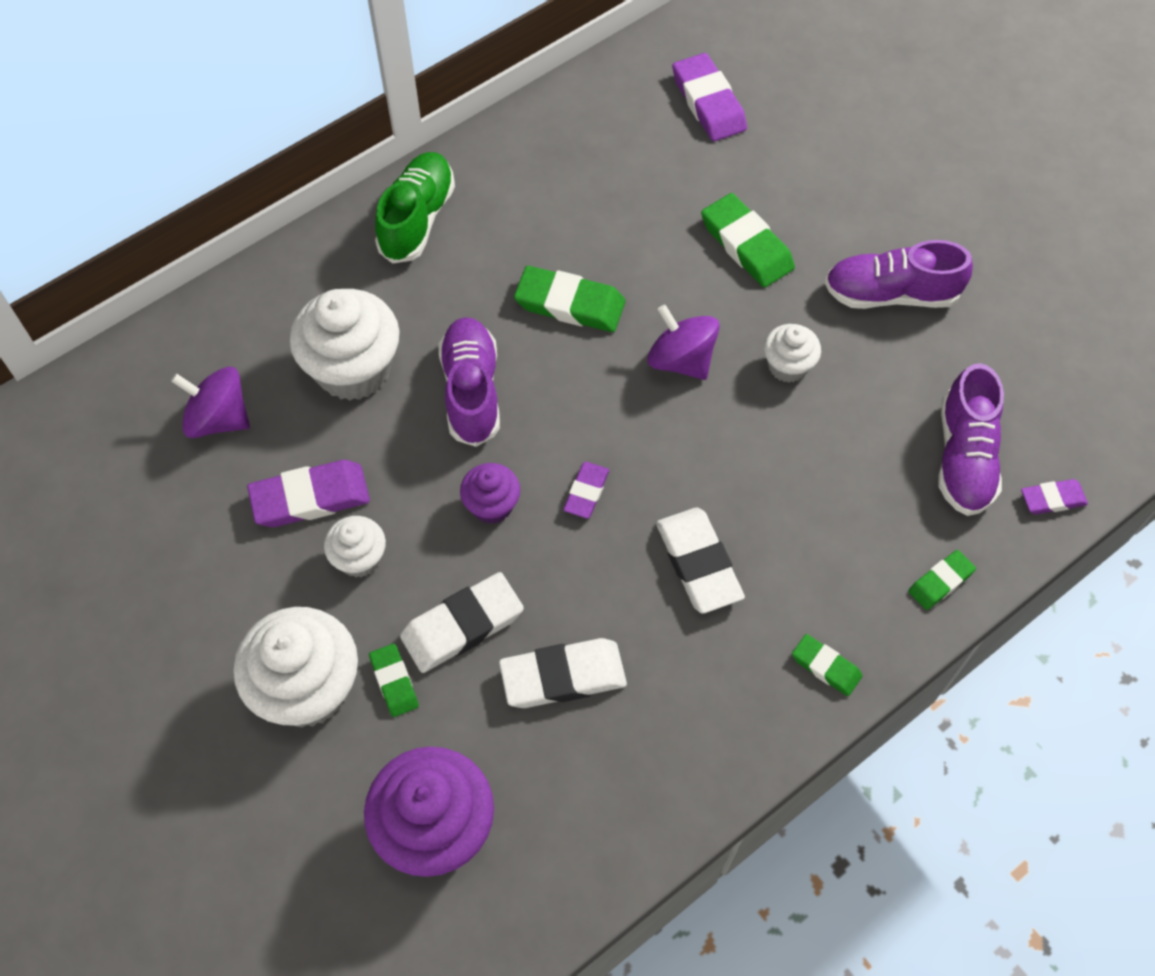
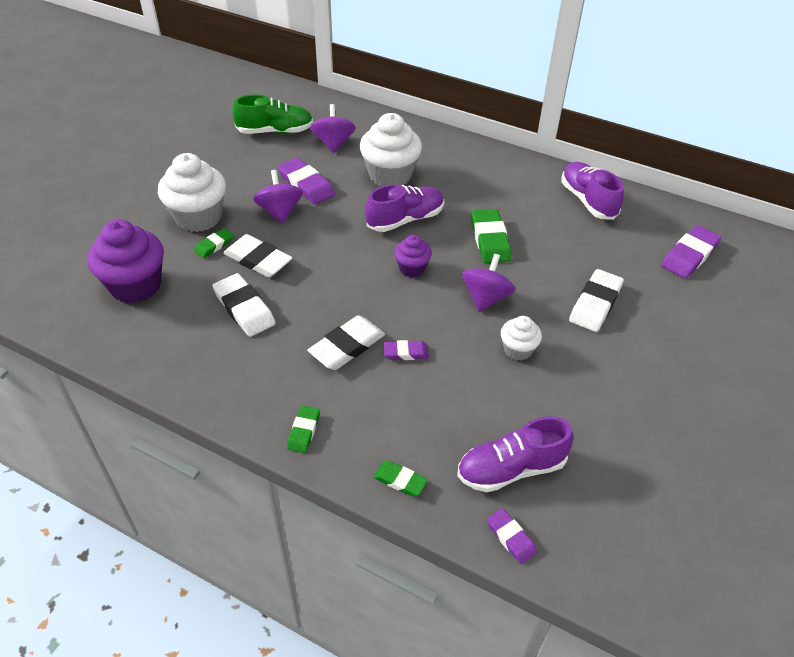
camera: 65 degrees right, 15 degrees down
(359, 558) = (280, 212): white cupcake -> purple spinning top
(417, 219) = (500, 168): green shoe -> green shoe (275, 131)
(492, 505) = (337, 249): purple cupcake -> purple cupcake (412, 268)
(586, 492) = (368, 283): purple eraser -> purple eraser (405, 352)
(746, 245) = (595, 304): green eraser -> white eraser
(890, 294) = (617, 389): purple shoe -> purple shoe (587, 200)

